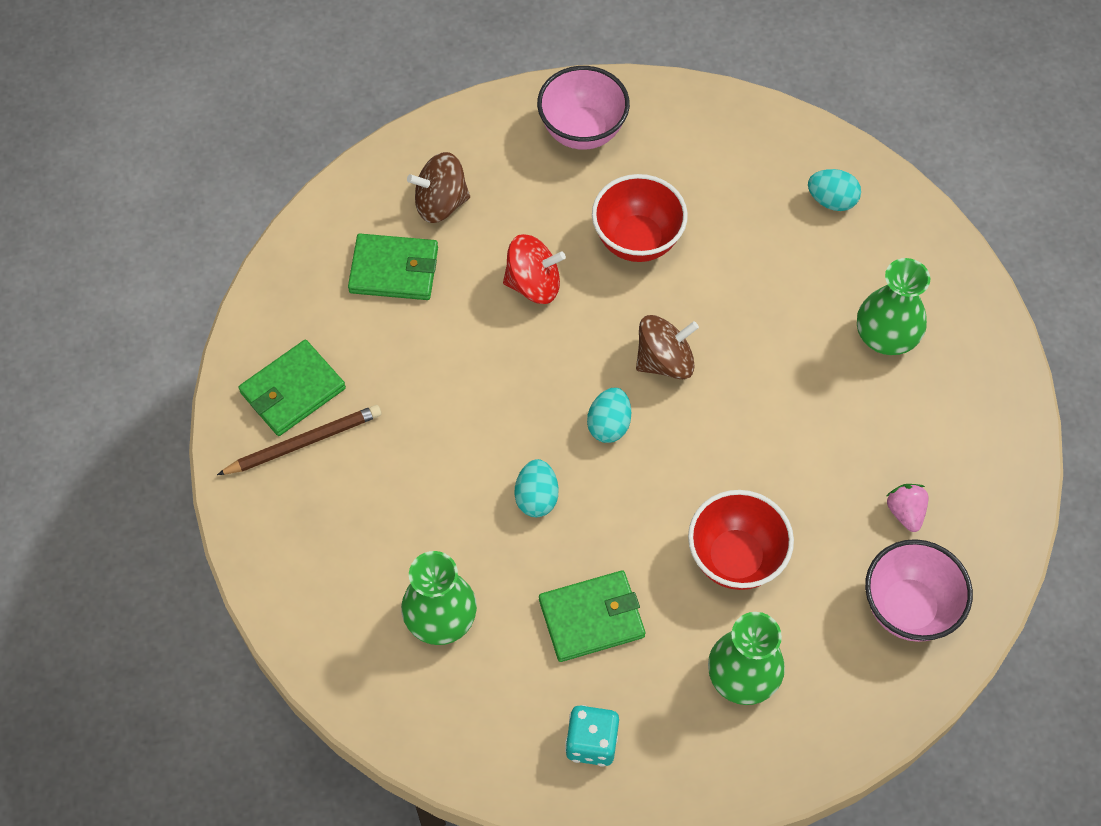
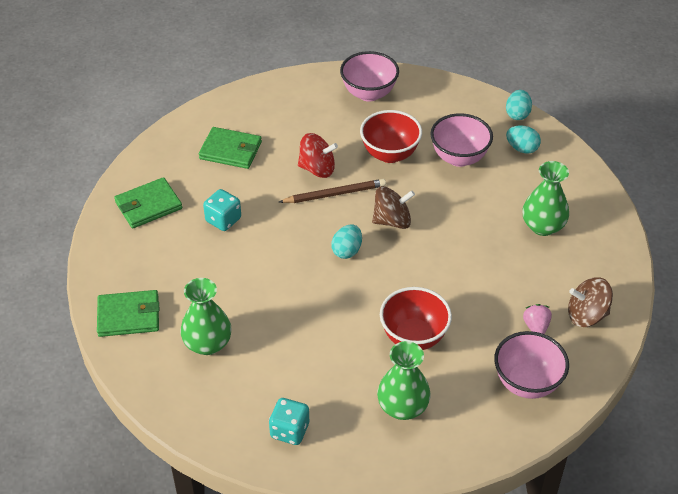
camera: 10 degrees right, 15 degrees down
(303, 443) = (147, 234): brown pencil -> brown pencil (334, 194)
(413, 399) = (223, 220): none -> turquoise dice
(441, 203) = (269, 120): brown spinning top -> brown spinning top (586, 315)
(536, 497) = (289, 284): turquoise egg -> turquoise egg (517, 114)
(592, 618) = (308, 358): green wallet -> green wallet (129, 316)
(741, 232) = (459, 158): none -> pink bowl

